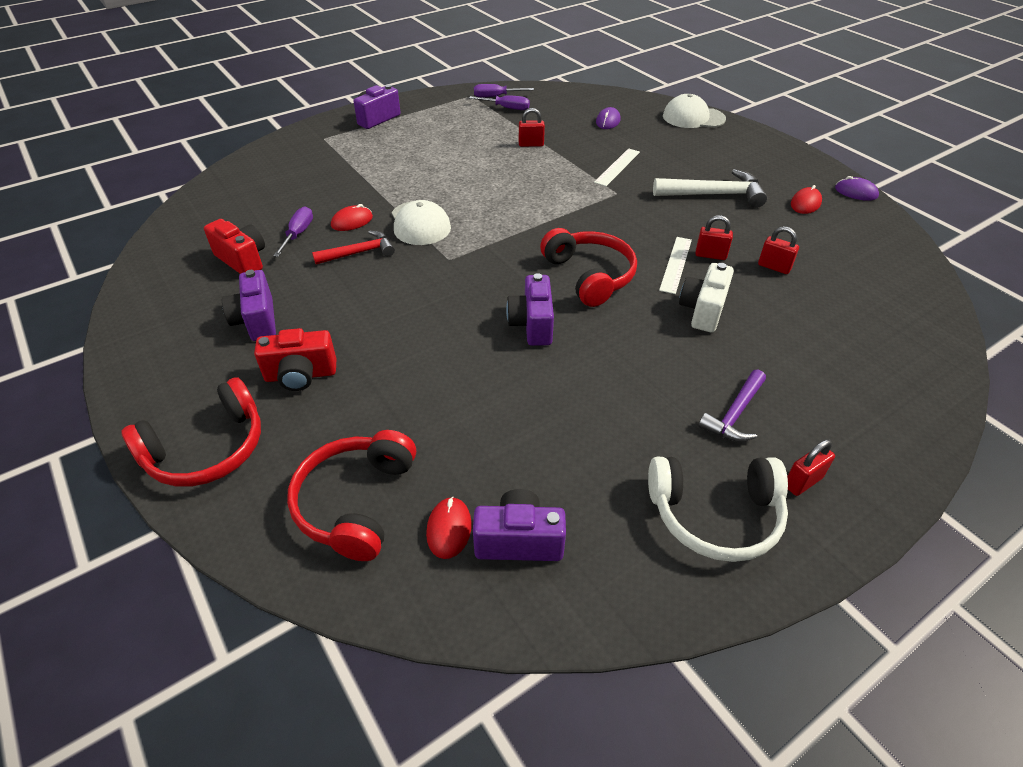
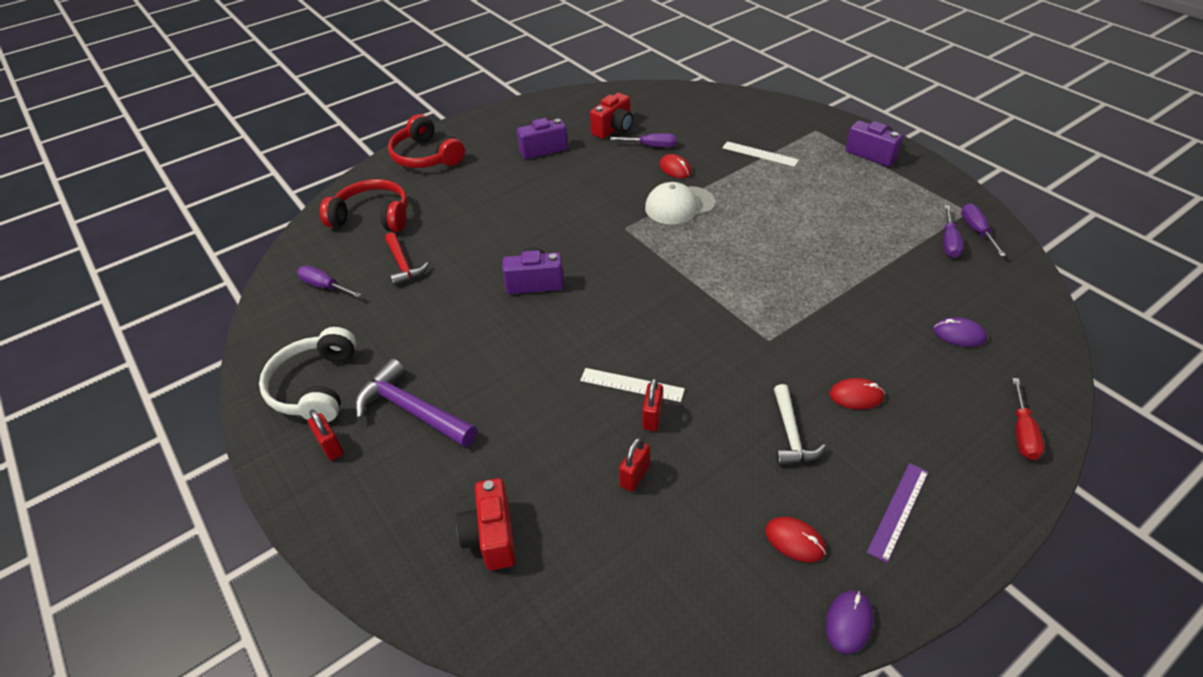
camera: 90 degrees right, 0 degrees up
(301, 375) = (485, 177): red camera -> red camera (491, 536)
(359, 253) = (629, 179): red hammer -> red hammer (403, 265)
(449, 529) = (342, 256): red mouse -> red mouse (856, 396)
(519, 540) = (325, 286): purple camera -> purple screwdriver
(531, 144) = (861, 267): red padlock -> none
(590, 275) = (607, 318): red headphones -> none
(617, 167) = (833, 342): white ruler -> white ruler (760, 154)
(693, 117) = (1022, 432): white cap -> red screwdriver
(702, 310) = (554, 401): white camera -> none
(714, 195) = (791, 434): white hammer -> white hammer, size x0.66
(735, 414) = (412, 410): purple hammer -> purple hammer, size x1.52
(767, 165) = (898, 511): none -> purple ruler

